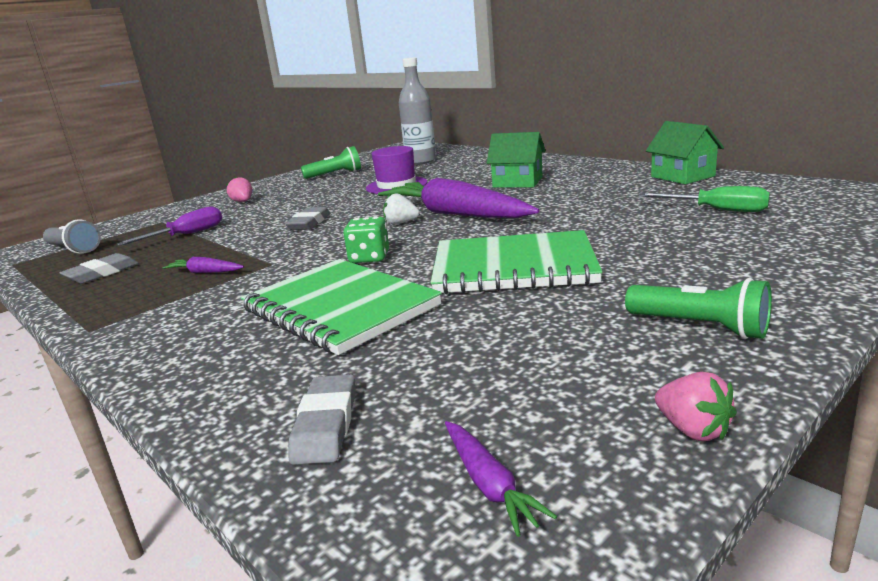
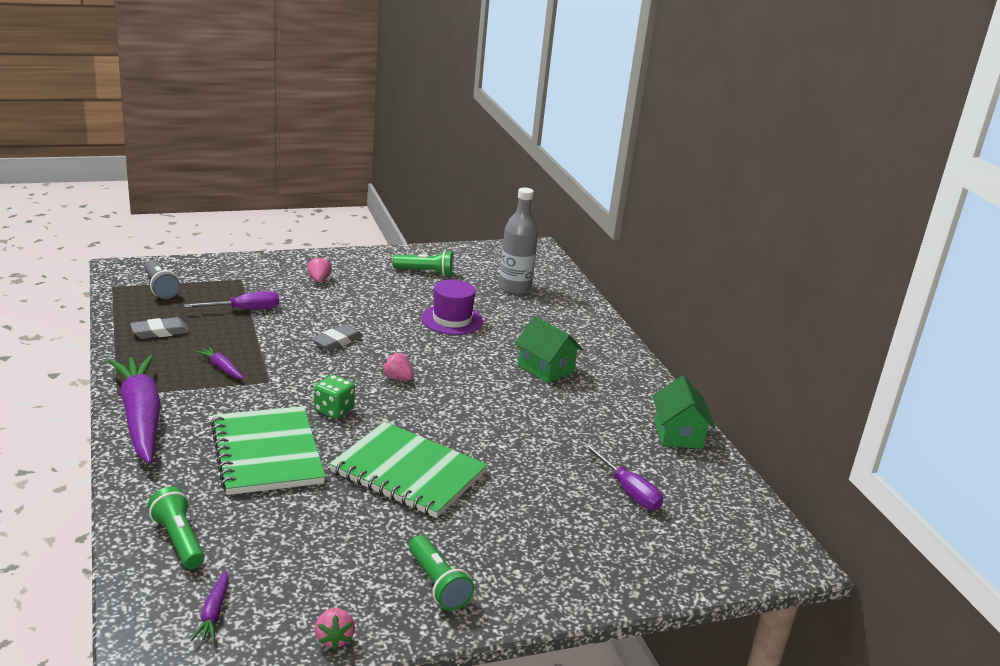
camera: 20 degrees right, 5 degrees up
(325, 424) = (178, 540): grey eraser -> green flashlight
(400, 223) = (397, 378): white strawberry -> pink strawberry
(455, 214) = (446, 388): purple carrot -> purple carrot (141, 417)
(717, 210) = (628, 490): green screwdriver -> purple screwdriver

